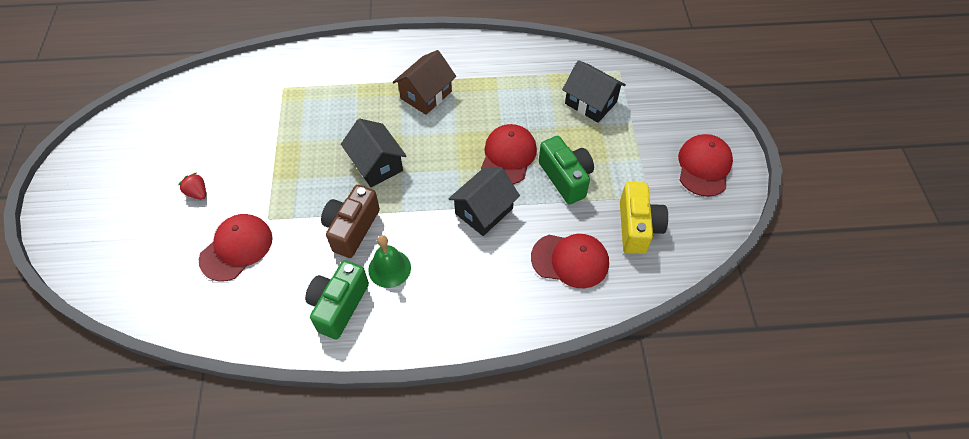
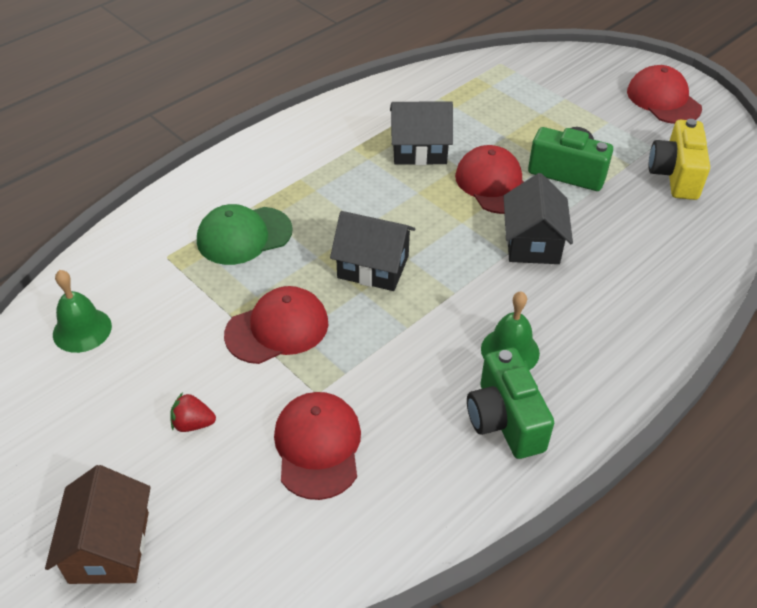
camera: 40 degrees left, 10 degrees down
(204, 105) = (82, 330): none -> green bell
(333, 100) = (244, 236): none -> green cap
(352, 229) = (424, 341): brown camera -> none
(426, 95) = (343, 176): brown house -> brown house (109, 547)
(570, 260) = (658, 235): red cap -> red cap (277, 328)
(590, 103) = (509, 101): black house -> black house (419, 150)
(637, 227) = (675, 175): yellow camera -> yellow camera turned 135 degrees counterclockwise

